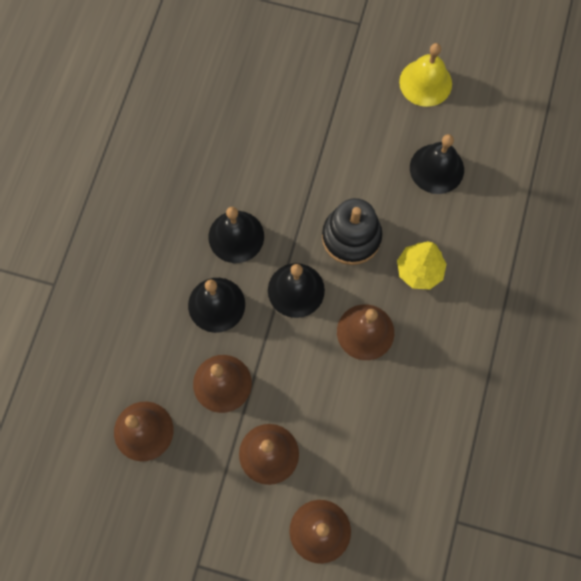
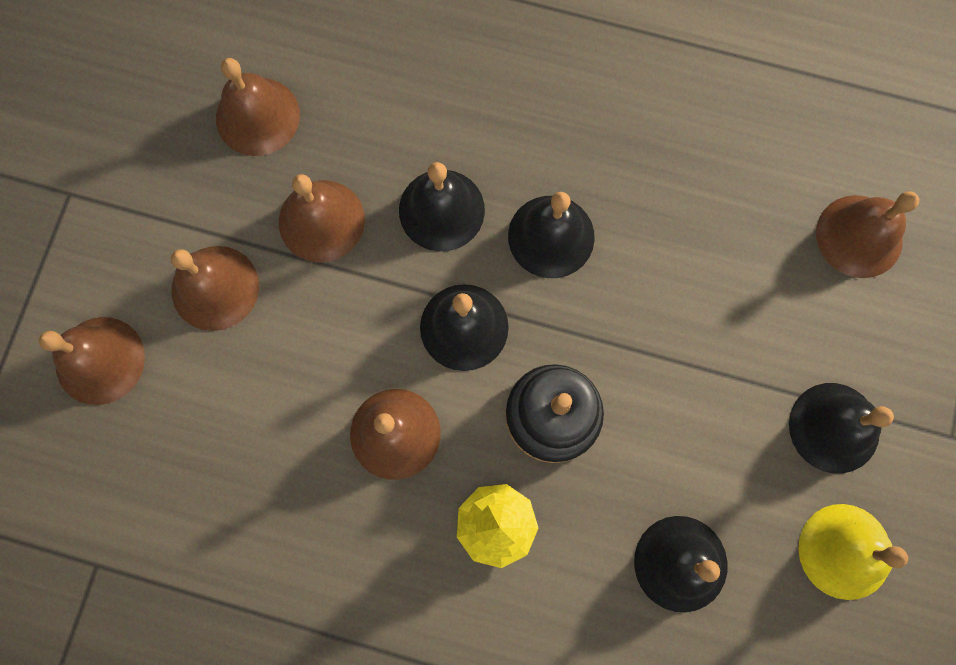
camera: 90 degrees right, 5 degrees up
(239, 61) = (859, 236): none -> brown bell
(355, 83) = (834, 427): none -> black bell

